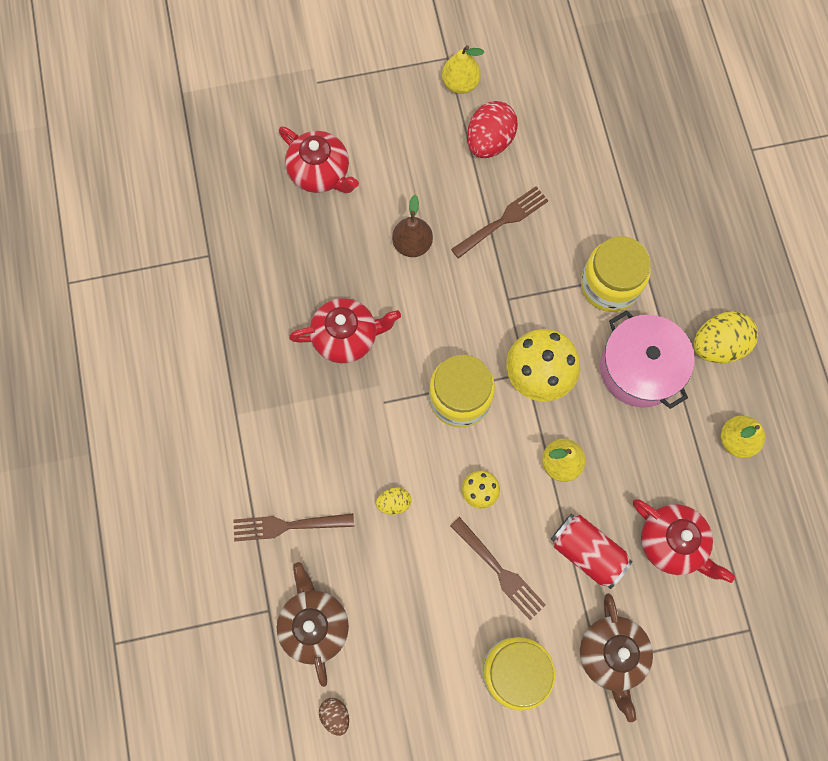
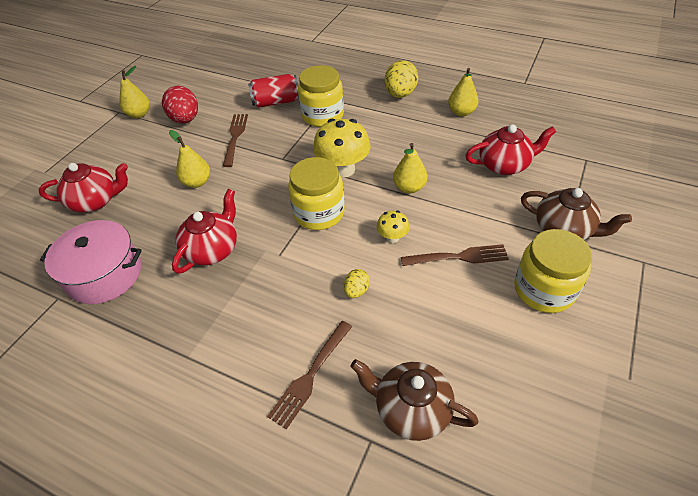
camera: 50 degrees left, 25 degrees down
(335, 715) = (506, 444): brown egg -> none
(412, 244) = (197, 182): brown pear -> yellow pear
(587, 552) = (480, 205): red can -> red can (276, 102)
(640, 368) = (383, 127): pink pot -> pink pot (104, 274)

